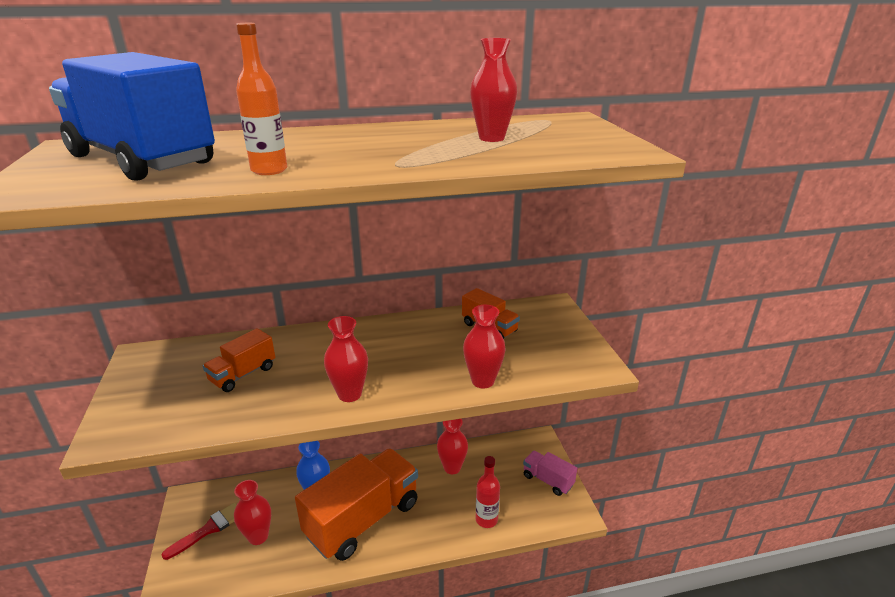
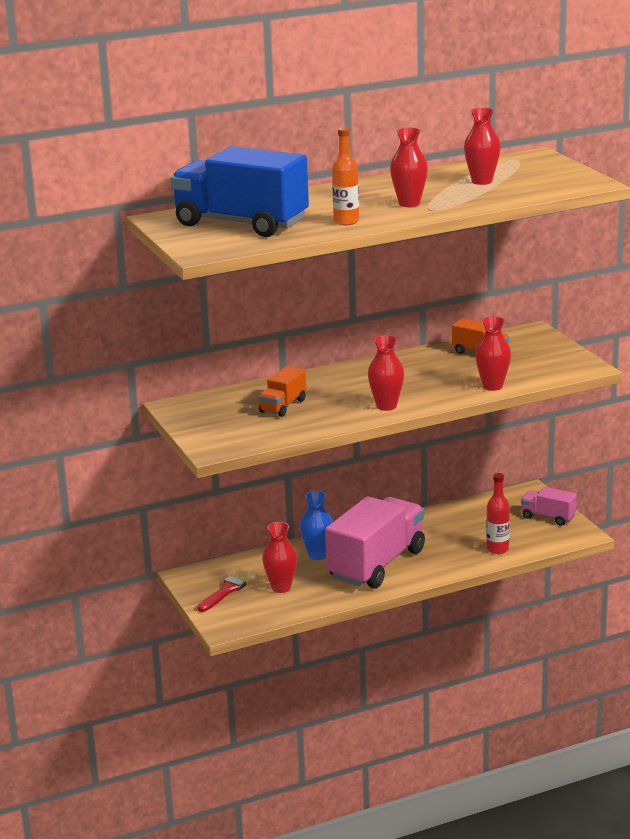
camera: 10 degrees left, 5 degrees down
(363, 519) = (376, 564): orange truck -> pink truck
(452, 468) = (447, 521): red vase -> red vase (409, 203)

